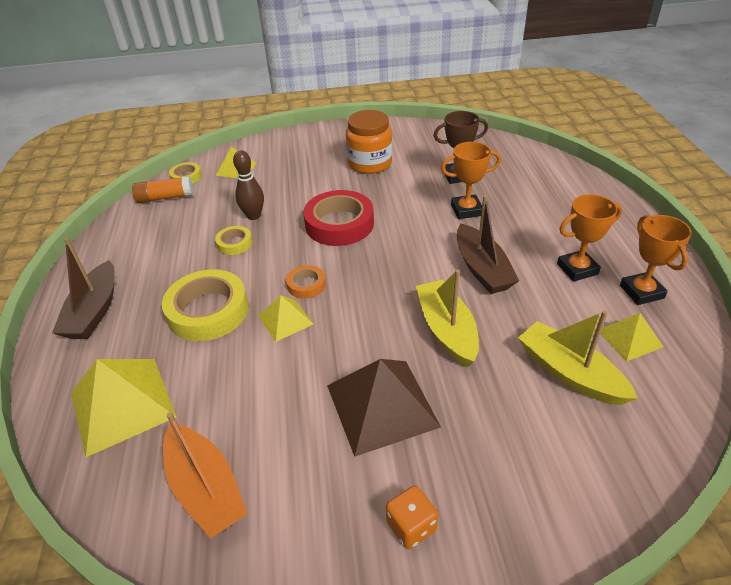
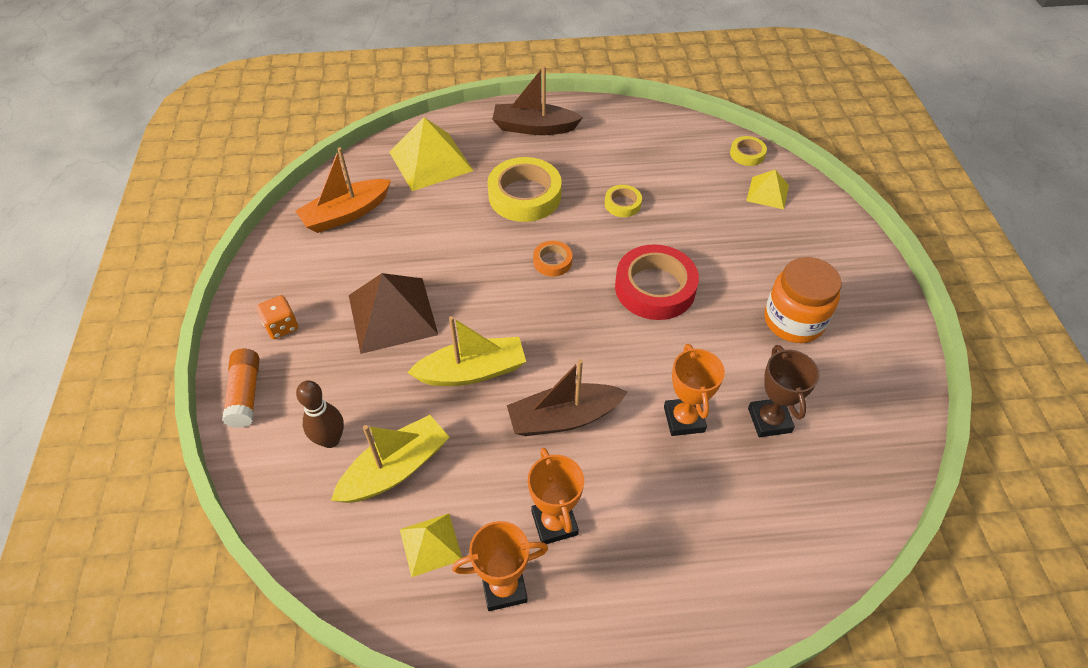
camera: 90 degrees right, 10 degrees up
(165, 198) = (704, 144): orange glue stick -> orange glue stick (246, 394)
(253, 216) = (671, 215): brown bowling pin -> brown bowling pin (330, 439)
(285, 320) = (506, 248): yellow pyramid -> none

